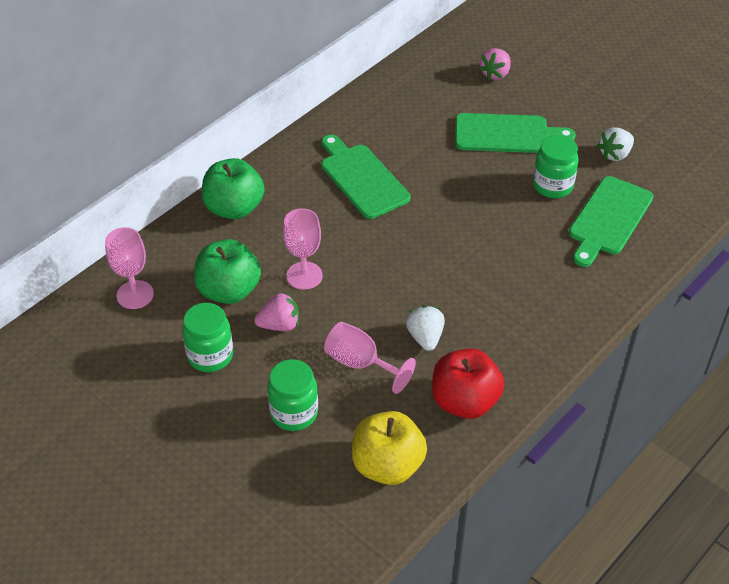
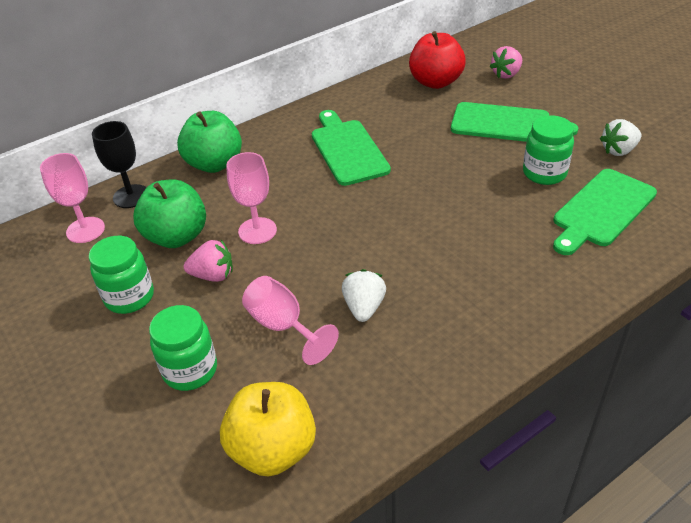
camera: 15 degrees right, 5 degrees down
(164, 253) = (131, 196): none -> black goblet
(464, 401) = (388, 386): red apple -> red apple (436, 82)

